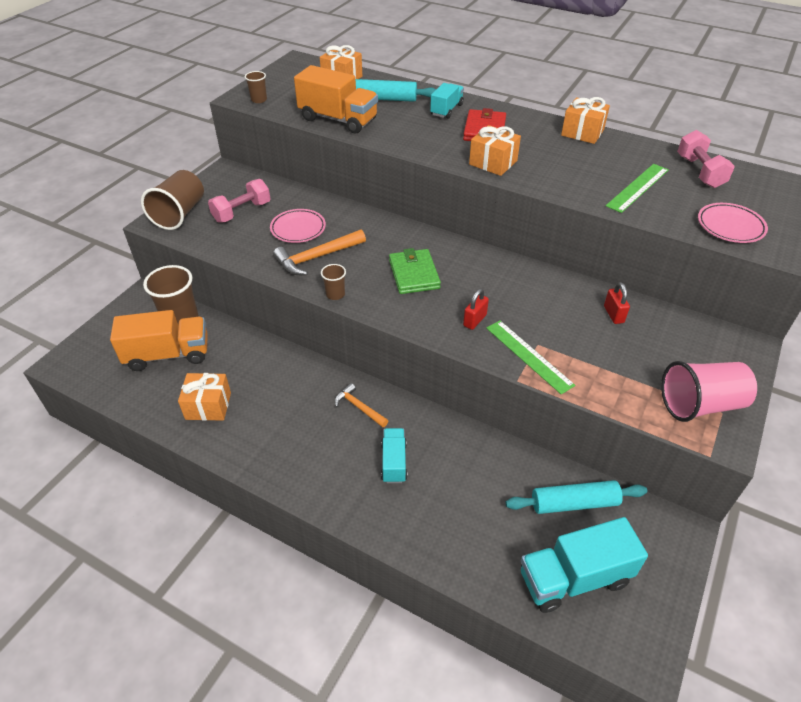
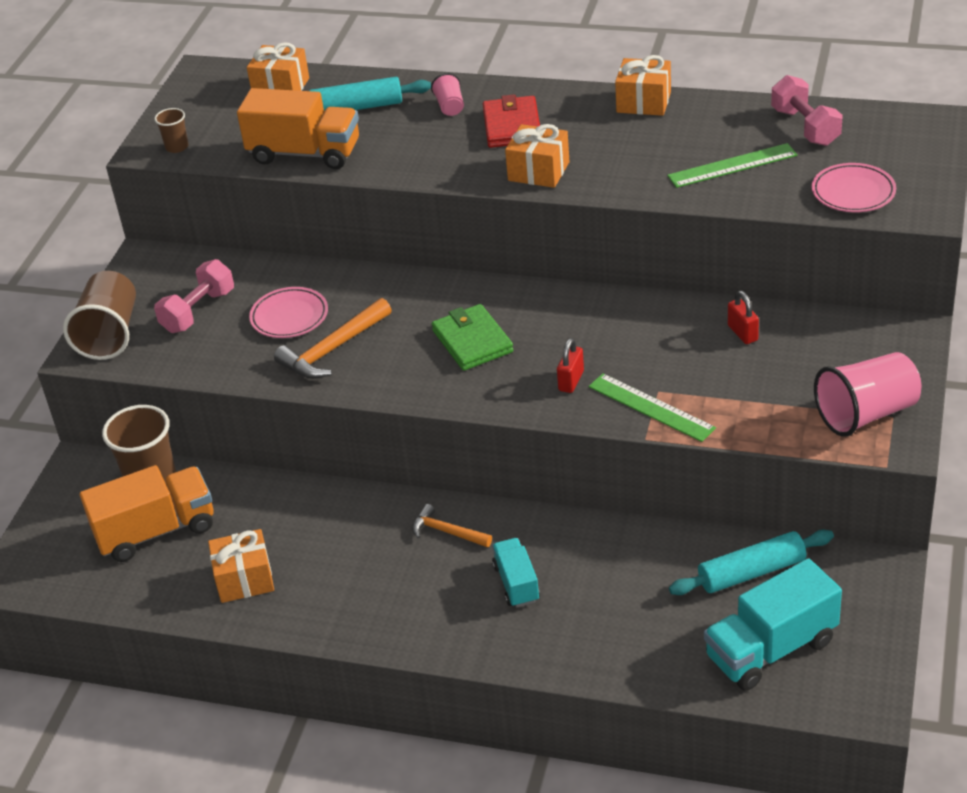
camera: 10 degrees left, 5 degrees down
(335, 294) = (378, 391): brown cup -> none
(446, 110) = (450, 106): turquoise truck -> pink cup
(638, 188) = (732, 166): green ruler -> green ruler turned 45 degrees clockwise

